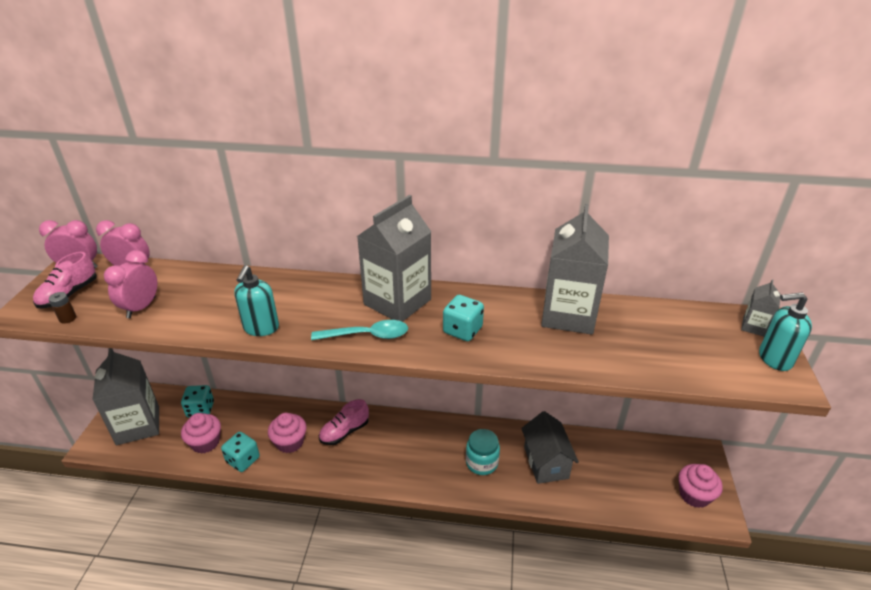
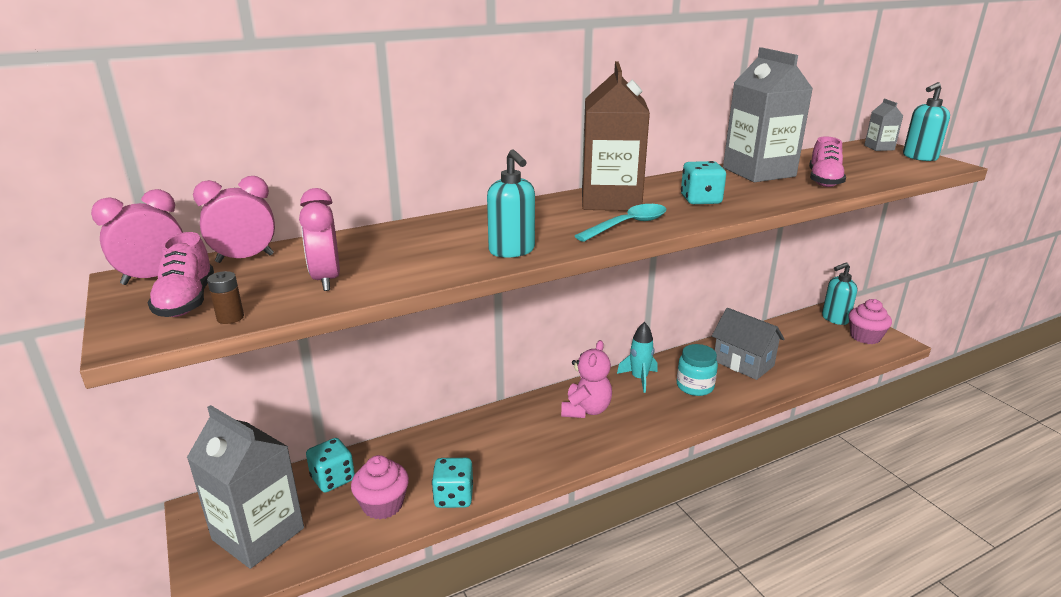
camera: 35 degrees left, 10 degrees down
(290, 442) = (489, 456): pink cupcake -> none
(344, 432) = (537, 421): pink shoe -> pink shoe (824, 181)
(384, 440) = (586, 410): none -> pink teddy bear
(397, 302) = (610, 200): grey carton -> brown carton
(449, 433) = (639, 379): none -> turquoise rocket
(689, 461) = (834, 319): none -> turquoise soap dispenser

